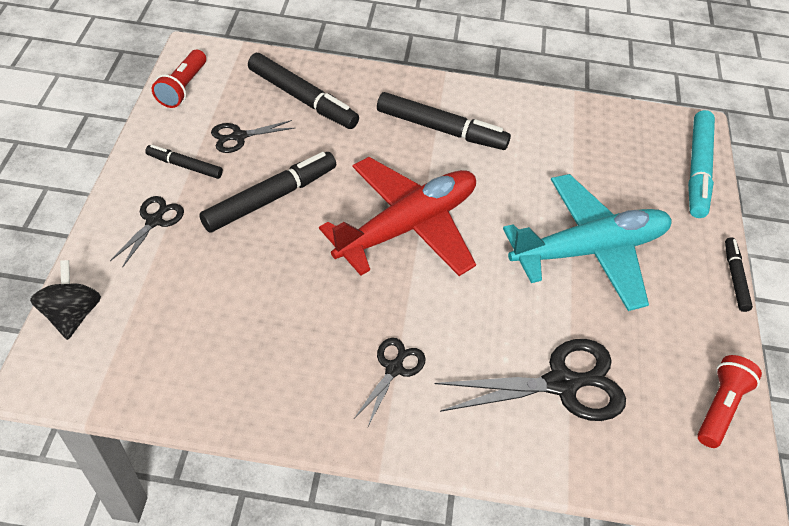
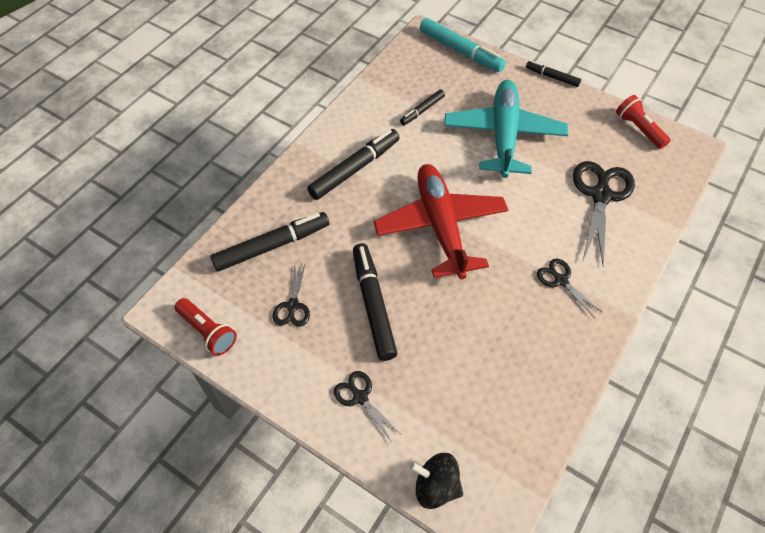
camera: 60 degrees left, 5 degrees up
(184, 166) = (307, 357): black marker -> black marker (422, 110)

